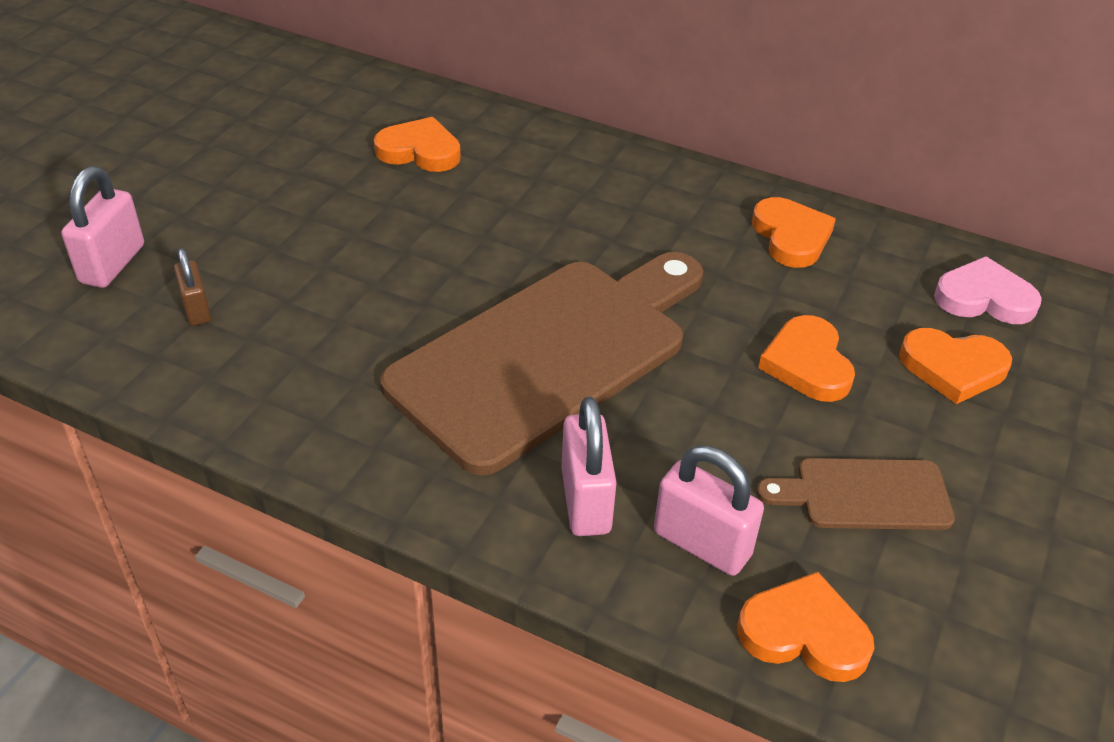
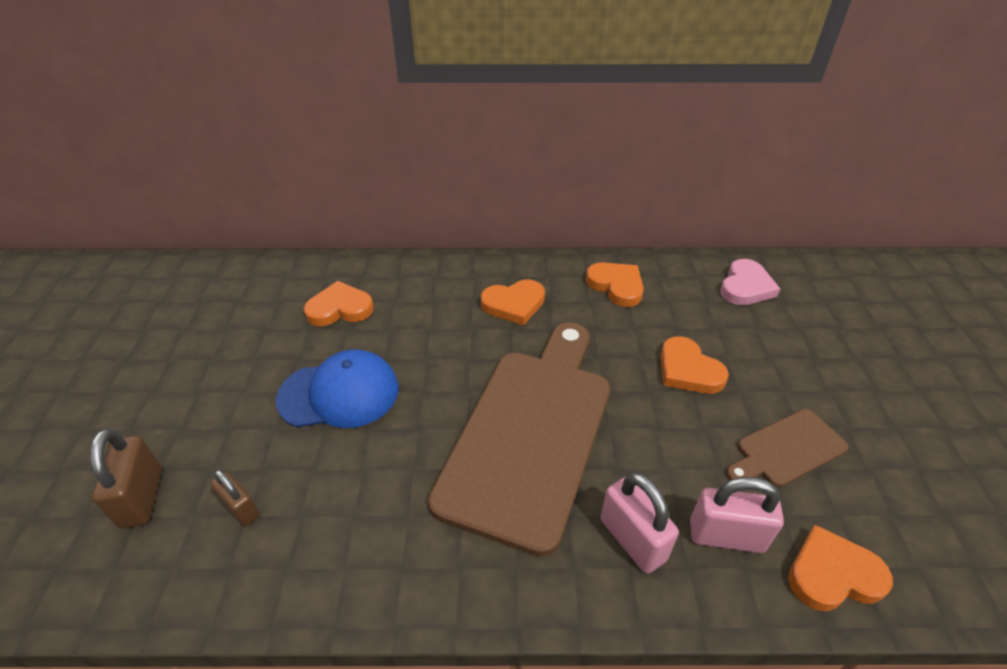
camera: 25 degrees left, 0 degrees up
(112, 264) = (142, 497): pink padlock -> brown padlock
(361, 239) = (339, 393): none -> blue cap
(953, 368) = (765, 339): orange heart -> orange heart (514, 304)
(984, 298) = (745, 287): pink heart -> pink heart turned 135 degrees clockwise

